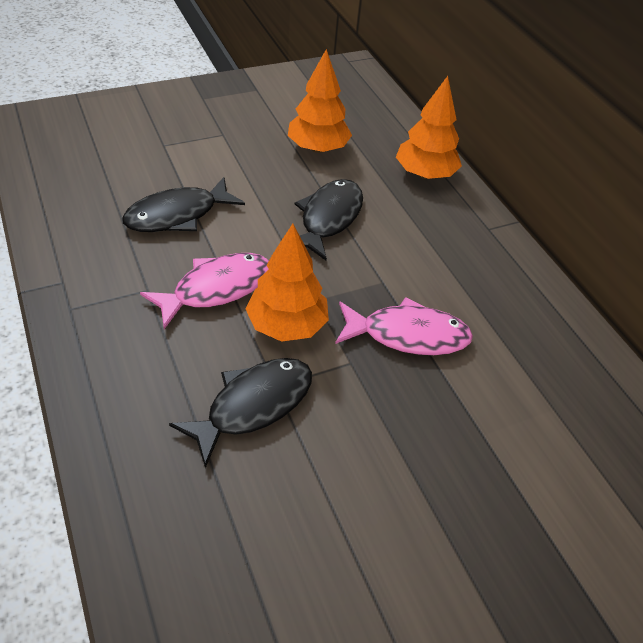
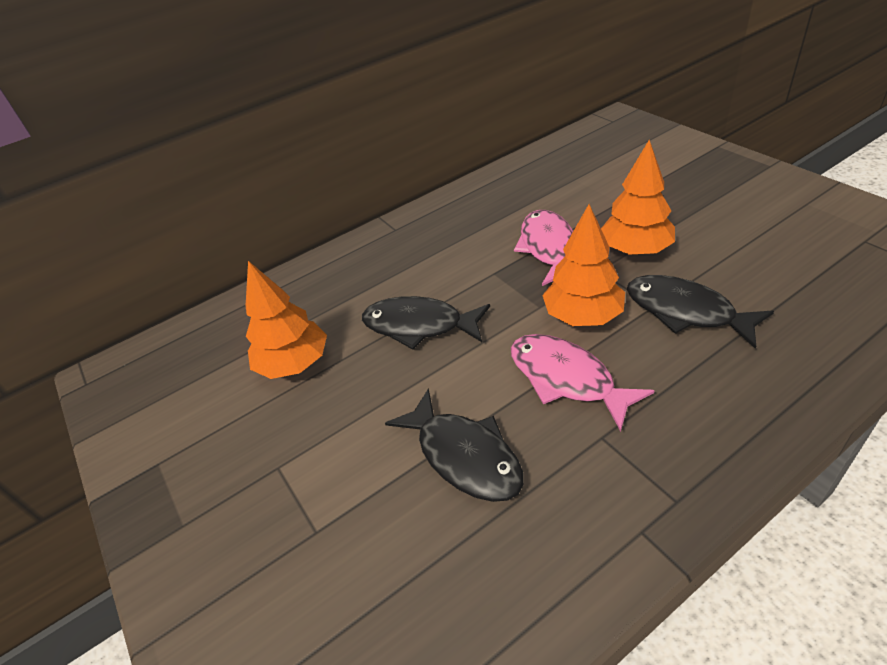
camera: 90 degrees left, 5 degrees down
(424, 174) = (325, 277): orange tree -> orange tree (635, 250)

